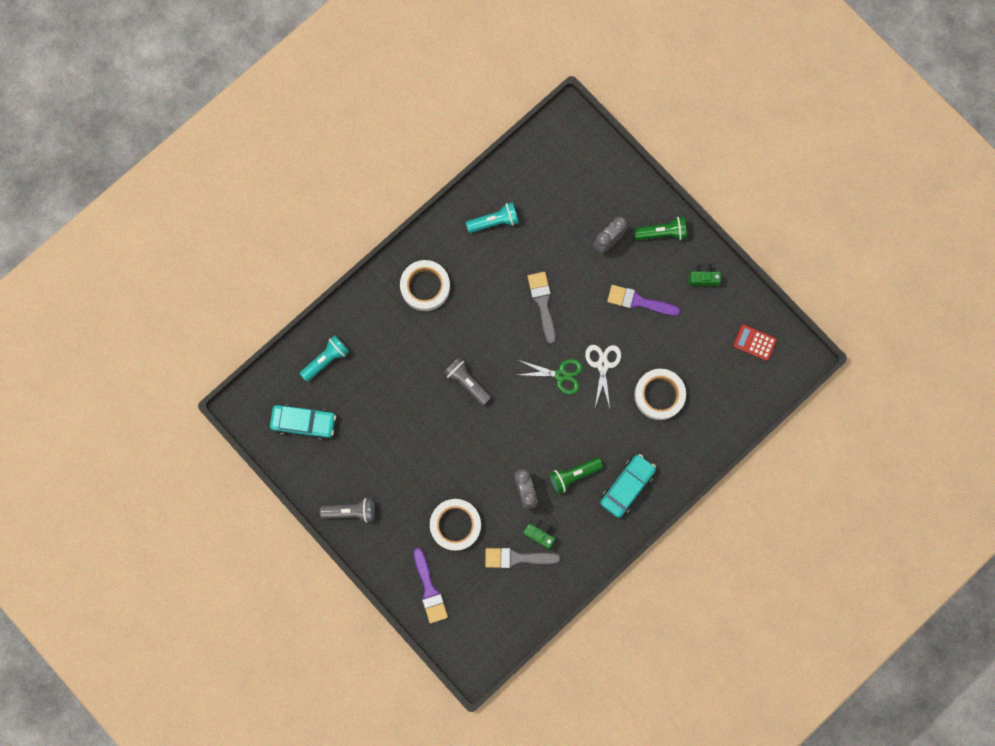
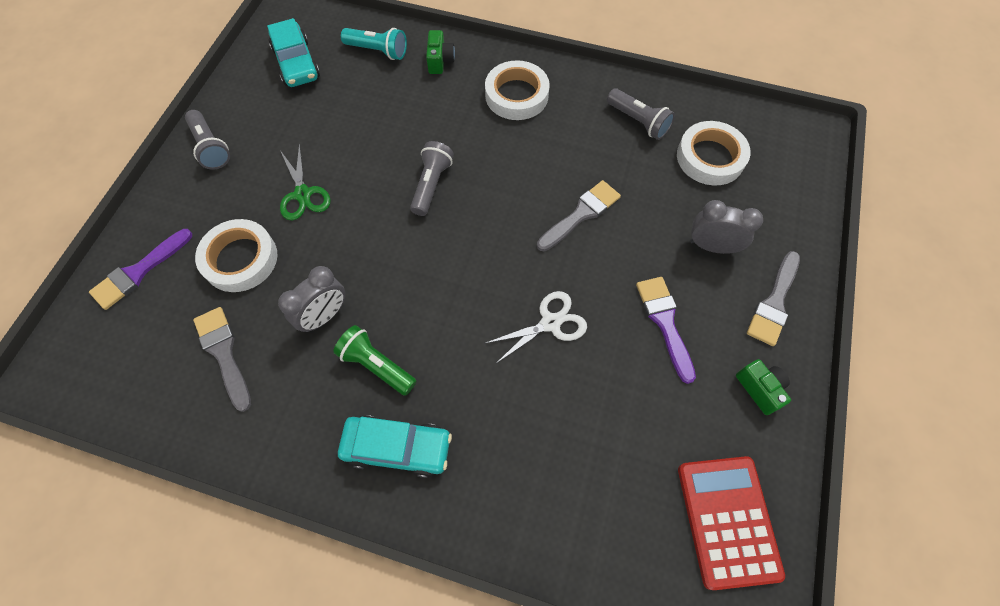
camera: 60 degrees right, 15 degrees down
(494, 221) = (638, 121): turquoise flashlight -> grey flashlight
(540, 534) = (271, 365): green camera -> green camera (440, 61)
(560, 375) = (504, 279): green scissors -> green scissors (303, 194)
(659, 395) = (557, 420): white tape -> white tape (710, 157)
(662, 233) = (774, 302): green flashlight -> grey brush
(754, 342) = (727, 520): red calculator -> red calculator, size x1.75

